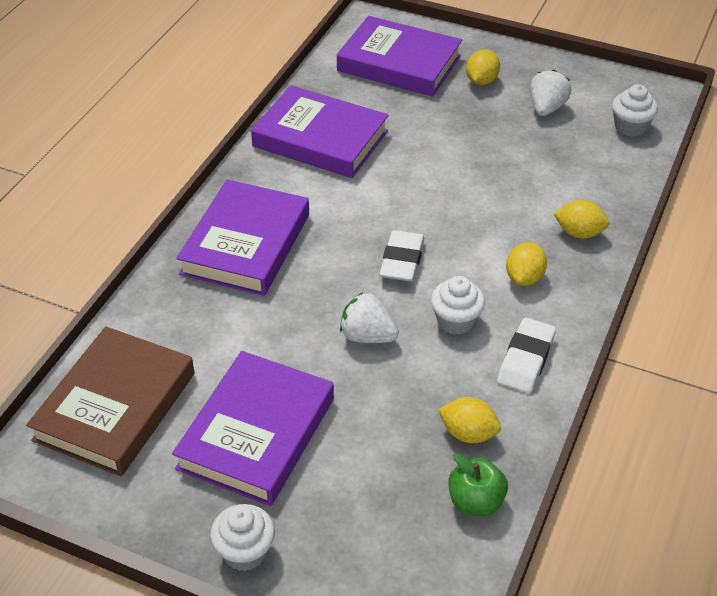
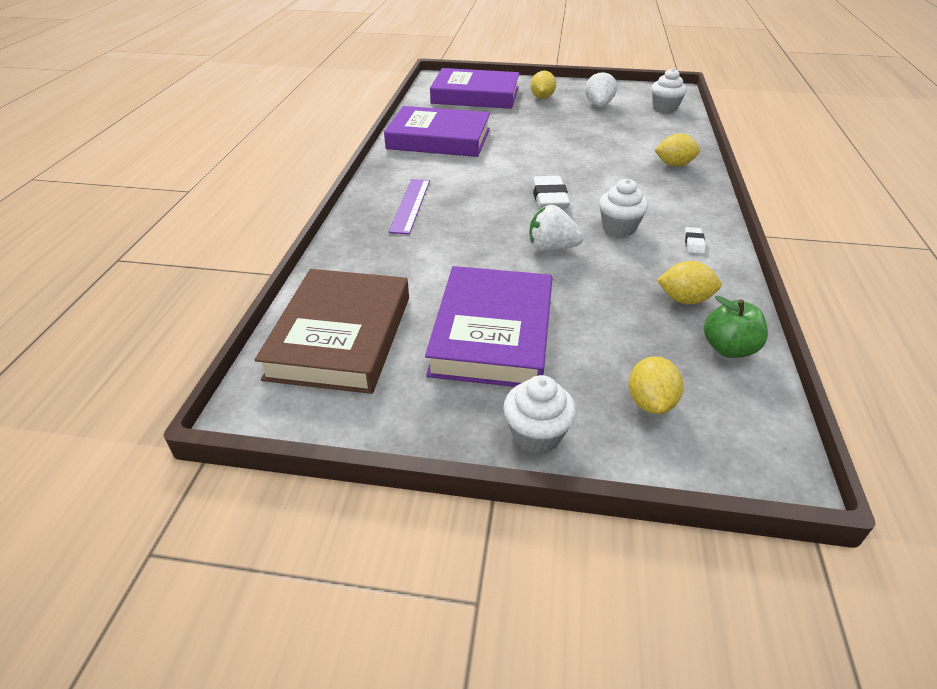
camera: 15 degrees left, 5 degrees down
(245, 244) = (410, 205): purple book -> purple ruler
(524, 278) = (653, 194): yellow lemon -> yellow lemon (650, 402)
(526, 360) = (693, 243): white eraser -> white eraser, size x0.51

